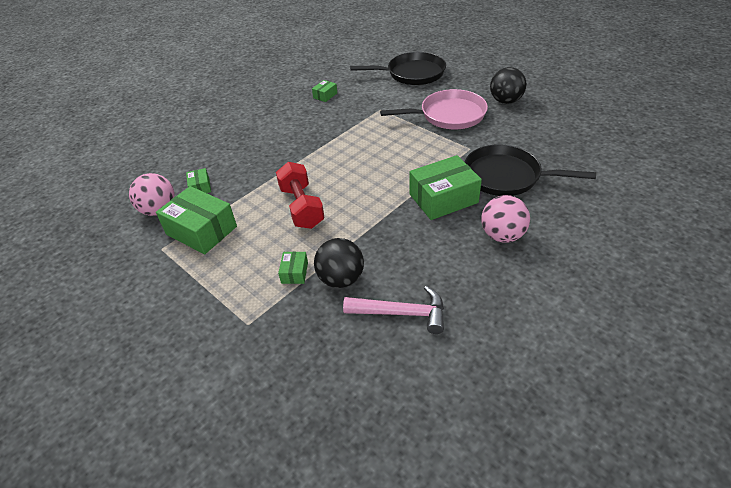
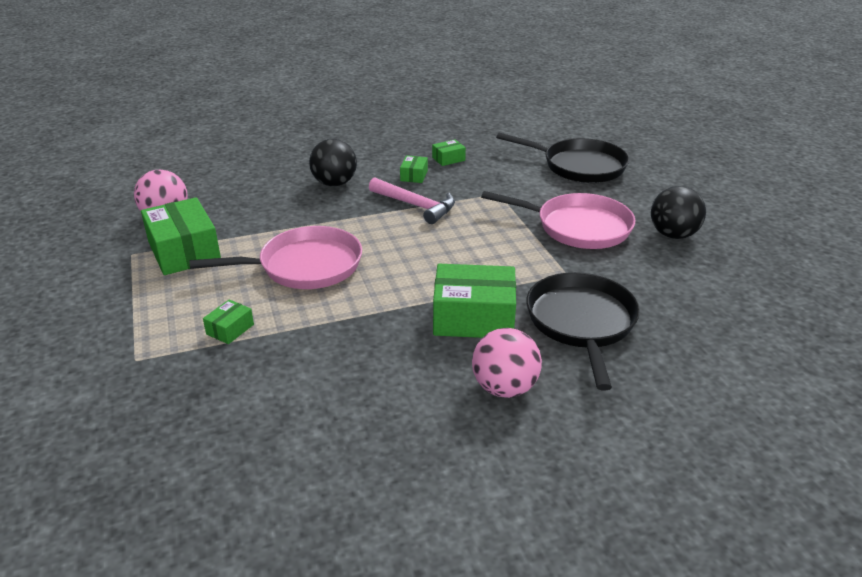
camera: 25 degrees right, 10 degrees down
(200, 187) = (225, 209): green box -> green box (414, 176)
(302, 207) = (305, 266): red dumbbell -> pink pan
(341, 279) = (270, 356): black ball -> black ball (334, 183)
(401, 313) = (297, 420): pink hammer -> pink hammer (415, 206)
(506, 176) = (581, 323): black pan -> black pan turned 45 degrees clockwise

